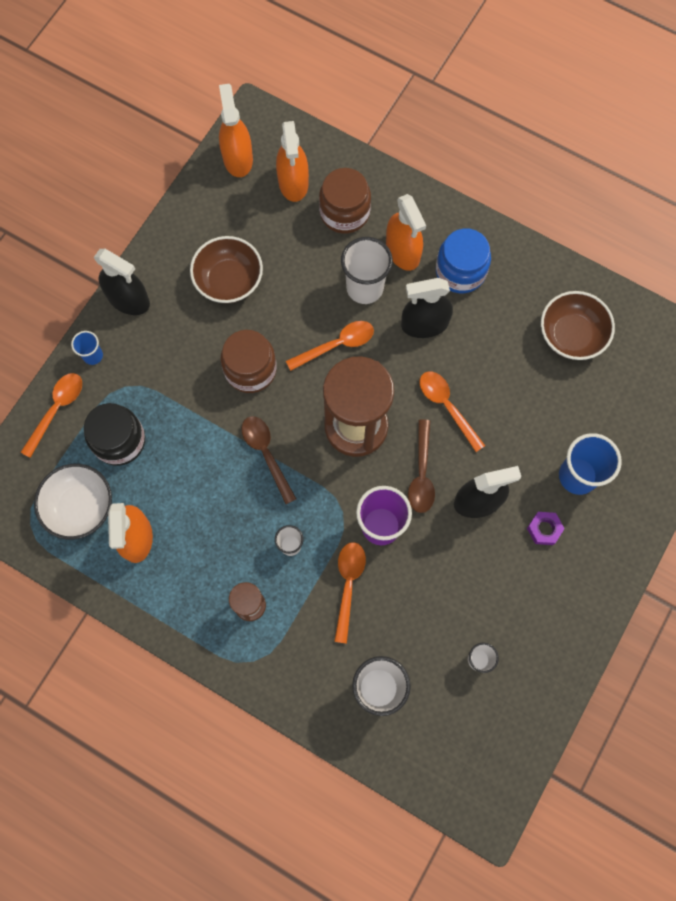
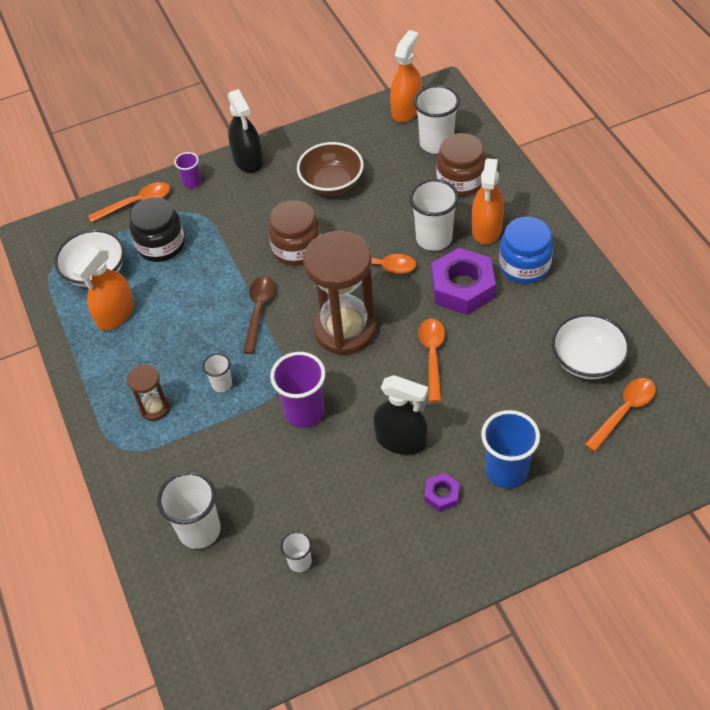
camera: 40 degrees right, 20 degrees down
(93, 355) = (192, 182): blue cup -> purple cup
(293, 182) = (436, 143): orange spray bottle -> white cup
(348, 585) = (241, 439): orange spoon -> orange spoon (624, 411)
(421, 473) = (370, 392): brown spoon -> none
(424, 324) = (462, 288): black spray bottle -> purple nut
(571, 335) = (587, 360): brown bowl -> white bowl

